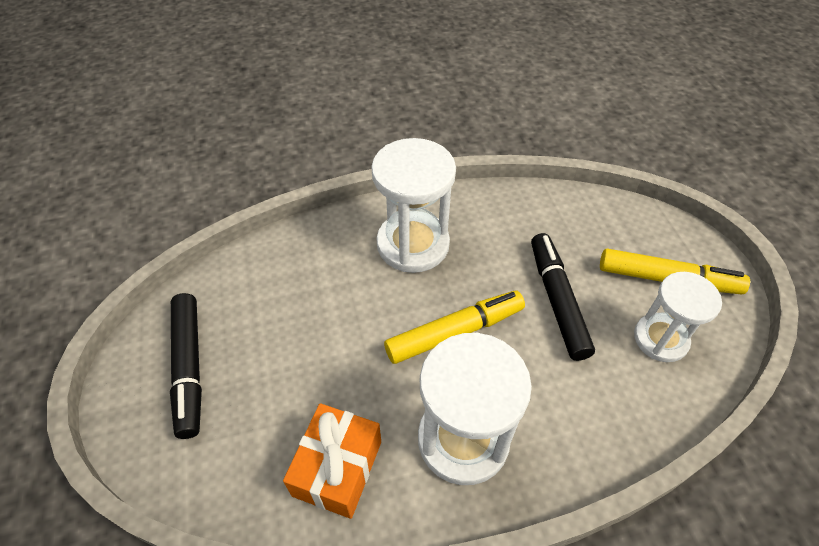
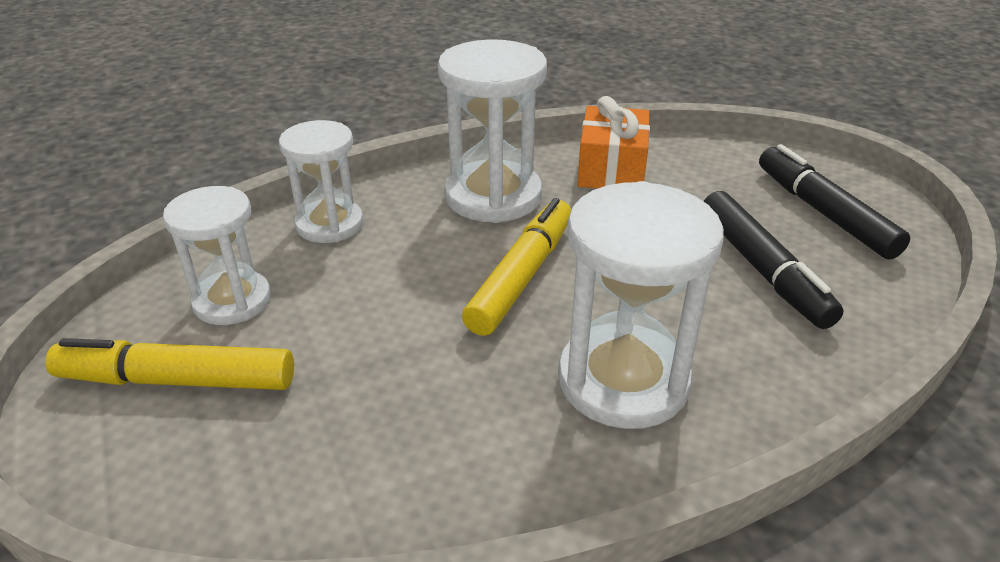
camera: 170 degrees right, 15 degrees down
(455, 332) = (521, 276): yellow marker -> yellow marker turned 150 degrees clockwise
(557, 300) = (374, 328): black marker -> black marker (762, 269)
(610, 419) = (330, 224): none -> white hourglass

